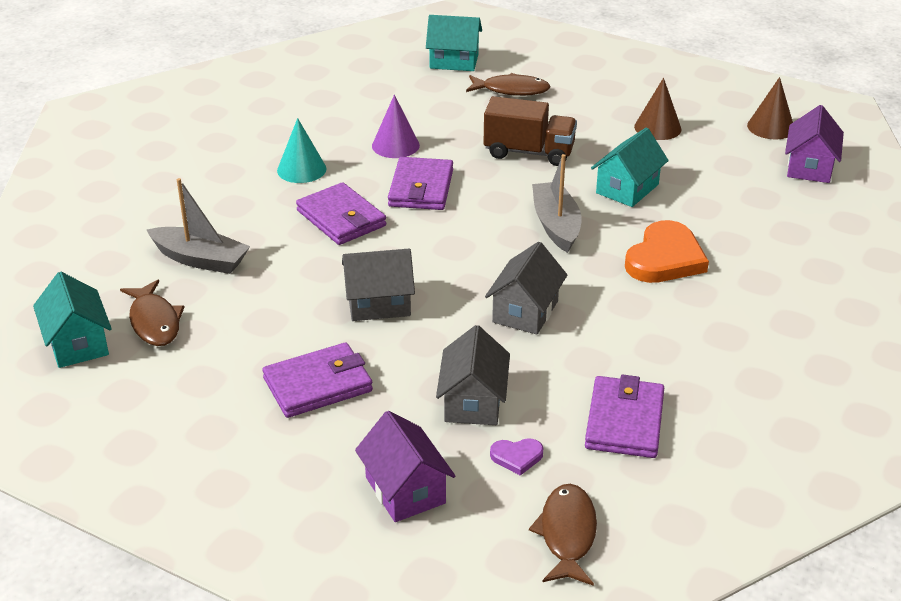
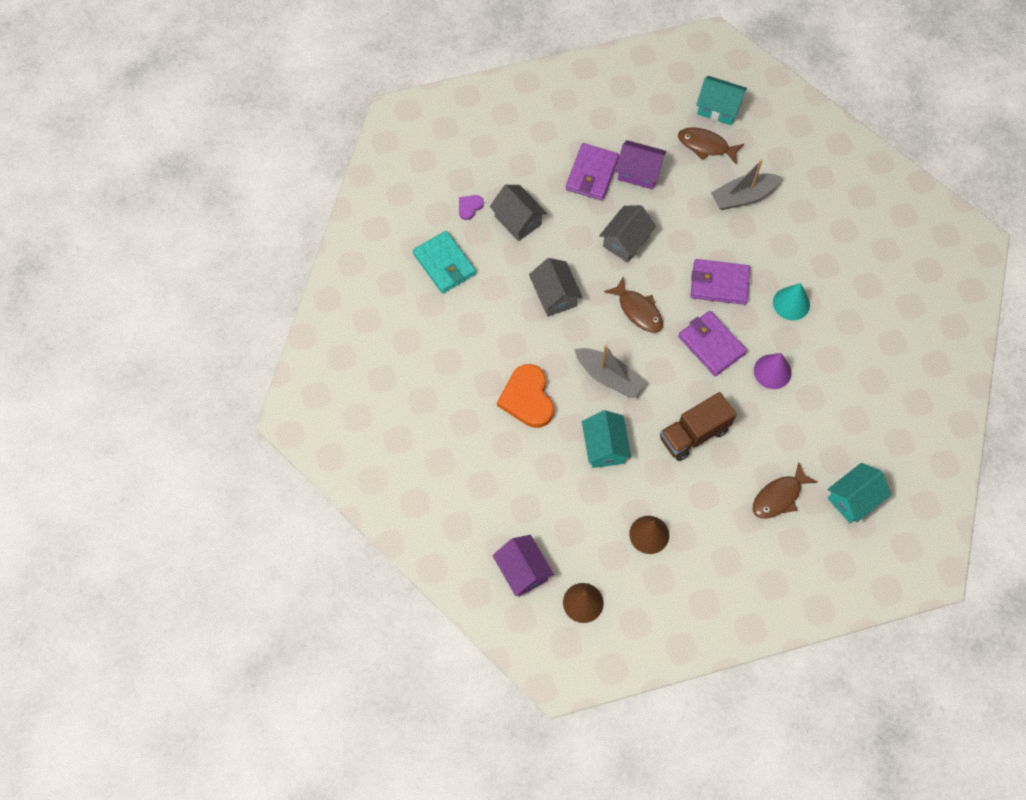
camera: 135 degrees right, 30 degrees up
(405, 490) = (495, 155): purple house -> purple house (639, 172)
(567, 534) = (413, 187): brown fish -> brown fish (638, 310)
(624, 421) = (444, 264): purple wallet -> turquoise wallet

